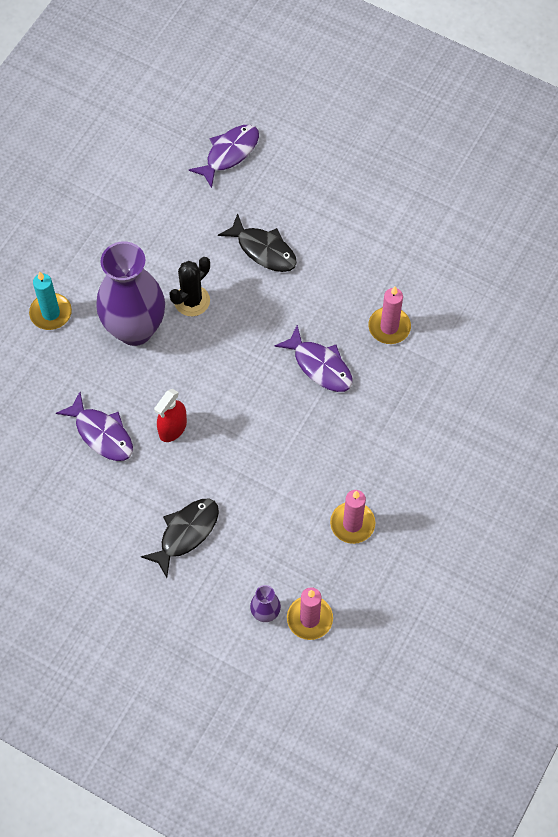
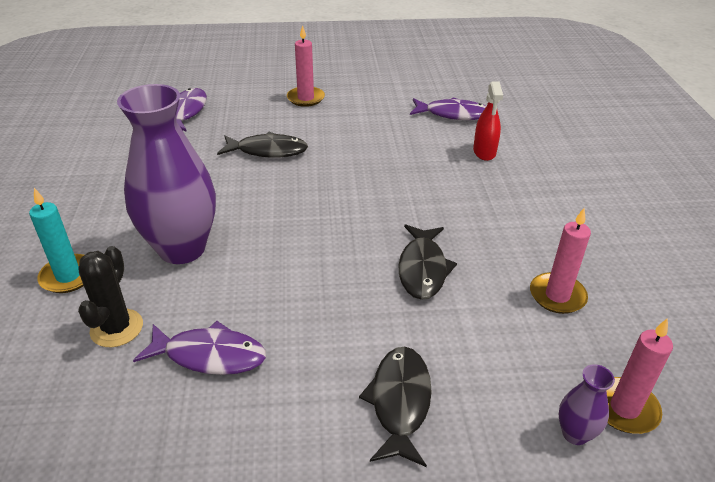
camera: 35 degrees left, 25 degrees down
(172, 428) = (293, 309): red spray bottle -> red spray bottle (484, 152)
(192, 301) = (228, 205): black cactus -> black cactus (117, 328)
(282, 446) = (423, 269): none -> black fish
(320, 366) = (394, 198): purple fish -> purple fish (453, 114)
(389, 327) = (424, 153): pink candle -> pink candle (305, 98)

